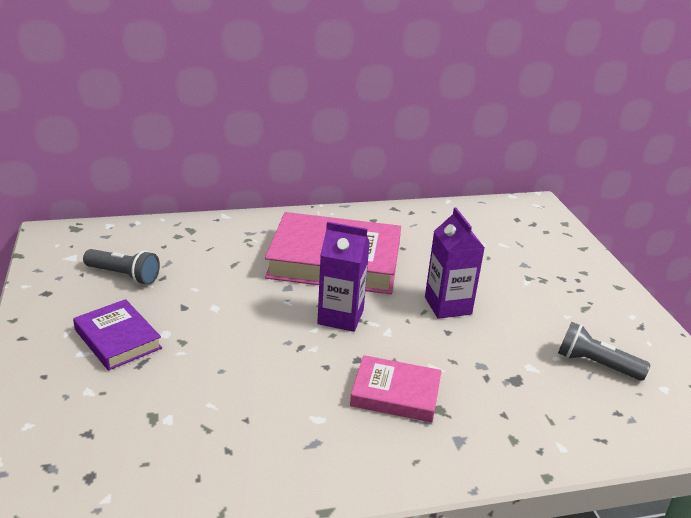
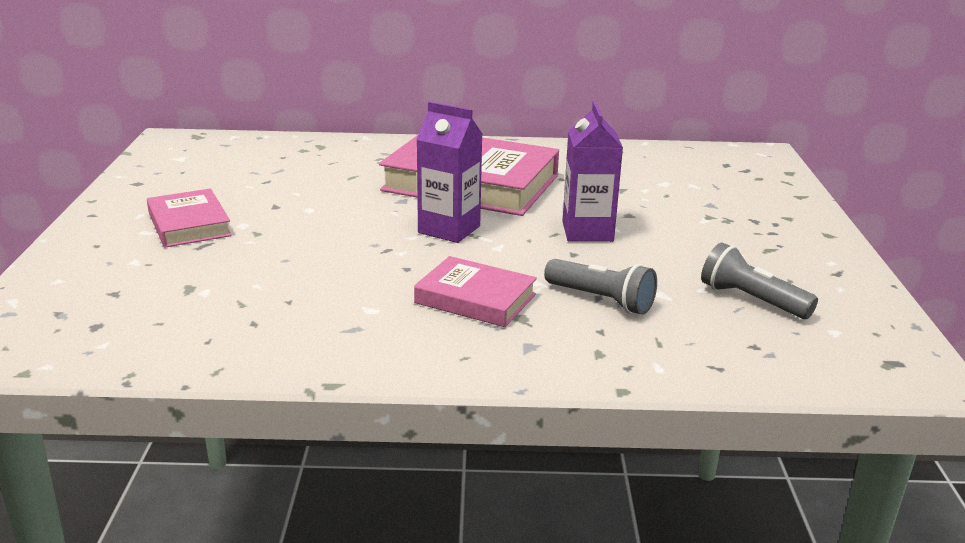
camera: 15 degrees right, 5 degrees down
(118, 339) = (189, 224): purple book -> pink book
(124, 275) = (226, 176): grey flashlight -> grey flashlight (601, 300)

